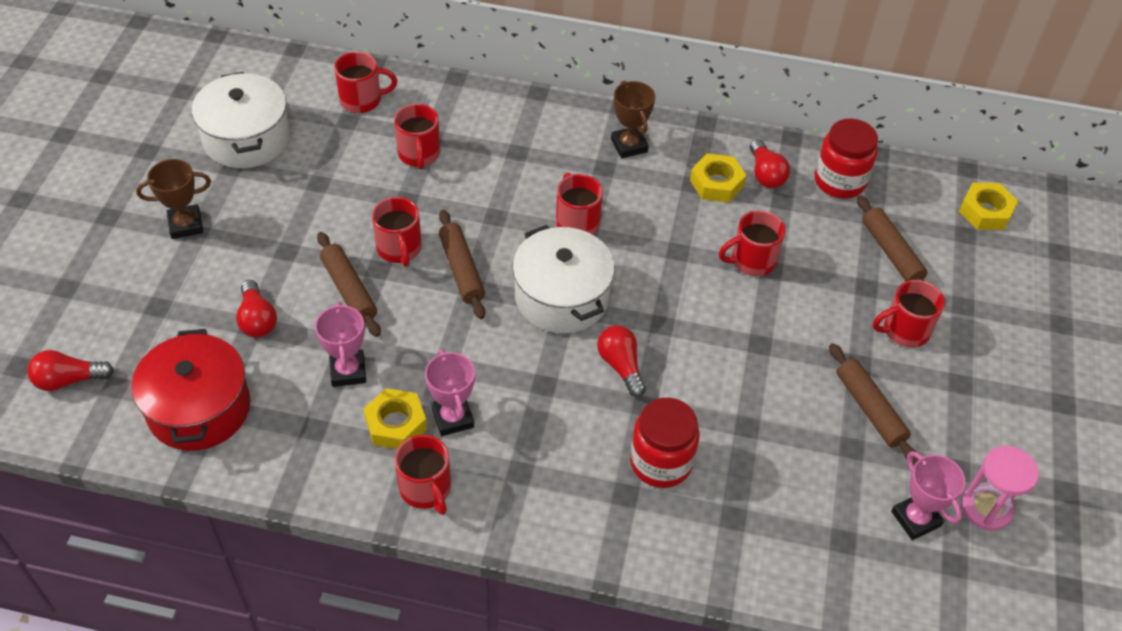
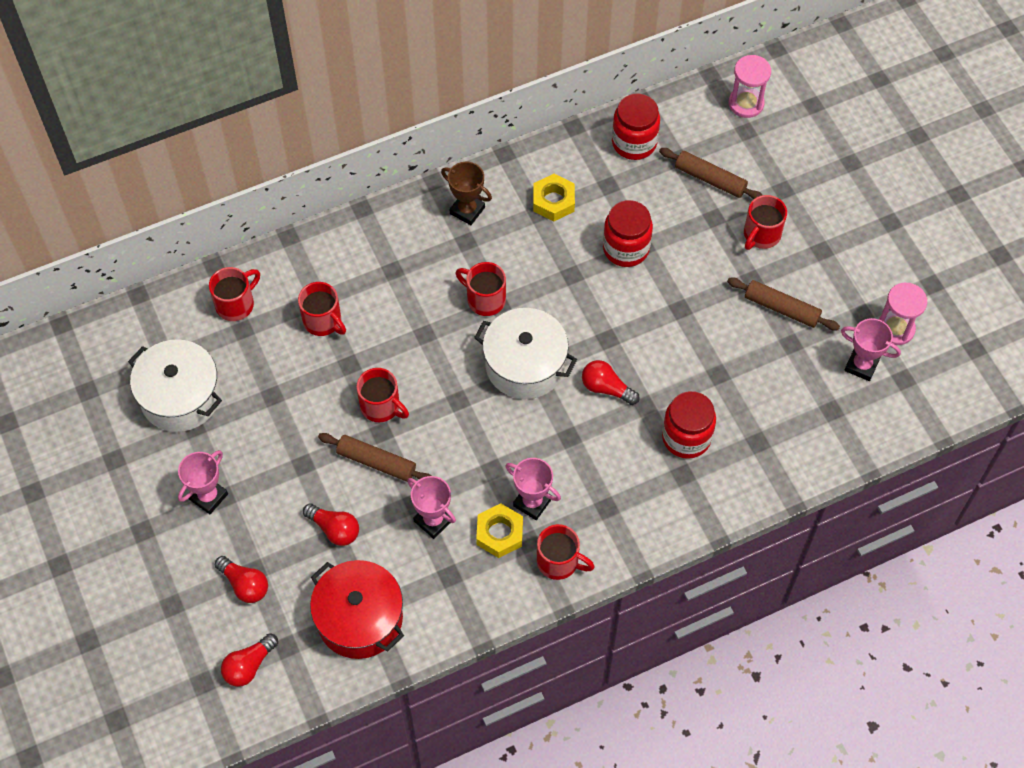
camera: 35 degrees left, 10 degrees up
(186, 225) = (208, 496): brown trophy -> pink trophy
(461, 270) = (439, 392): brown rolling pin -> none
(751, 261) = (626, 248): red mug -> red jar
(765, 174) = (580, 171): red light bulb -> red light bulb (245, 584)
(985, 211) = (746, 103): yellow nut -> pink hourglass

